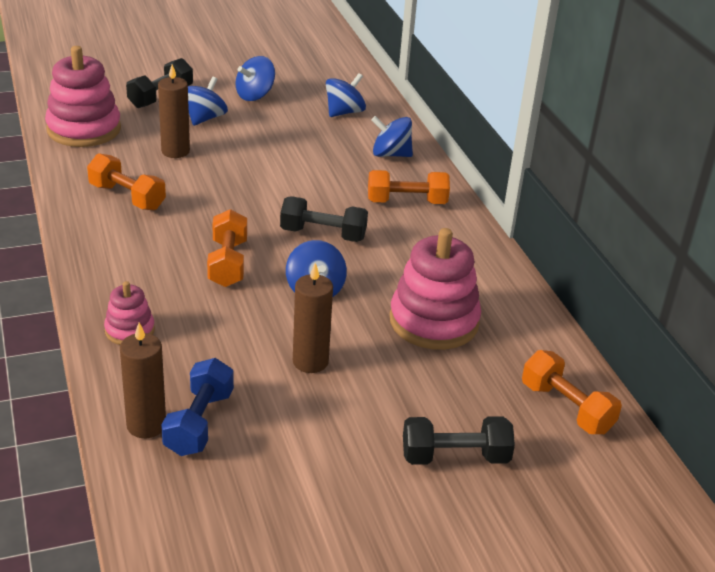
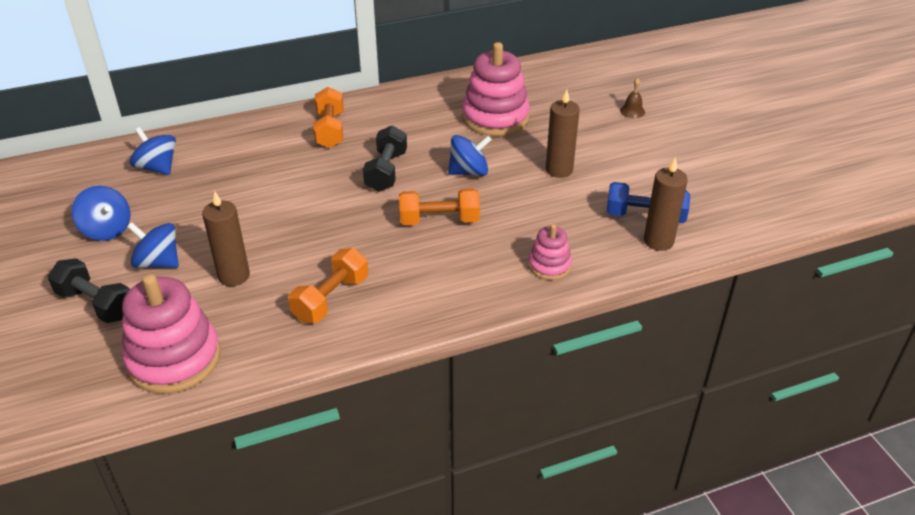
camera: 90 degrees left, 5 degrees up
(390, 154) = (246, 139): blue spinning top -> none
(455, 457) = (632, 111): black dumbbell -> brown bell
(566, 408) = (571, 72): orange dumbbell -> none

